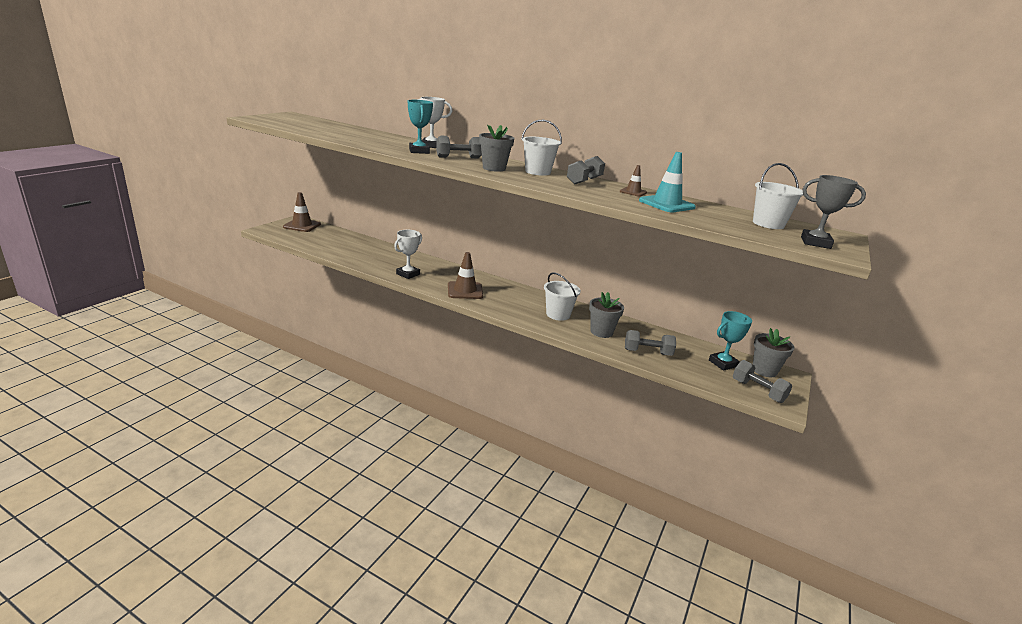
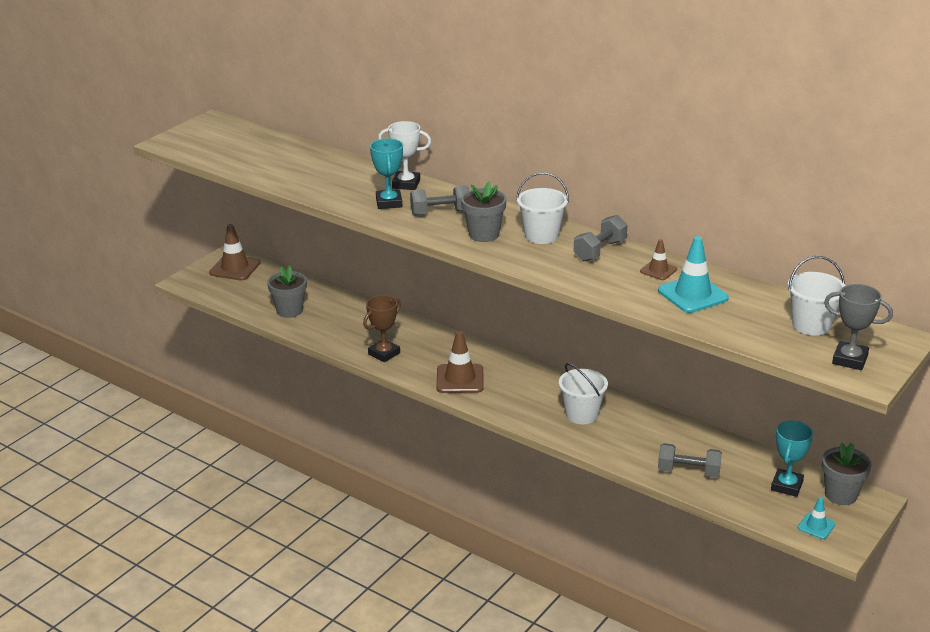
camera: 10 degrees right, 5 degrees up
(408, 274) = (384, 353): white trophy -> brown trophy
(601, 332) = (635, 441): grey flower pot -> grey flower pot (289, 311)
(723, 363) = (787, 486): turquoise trophy -> turquoise trophy turned 45 degrees counterclockwise
(758, 391) = (816, 526): grey dumbbell -> turquoise traffic cone

